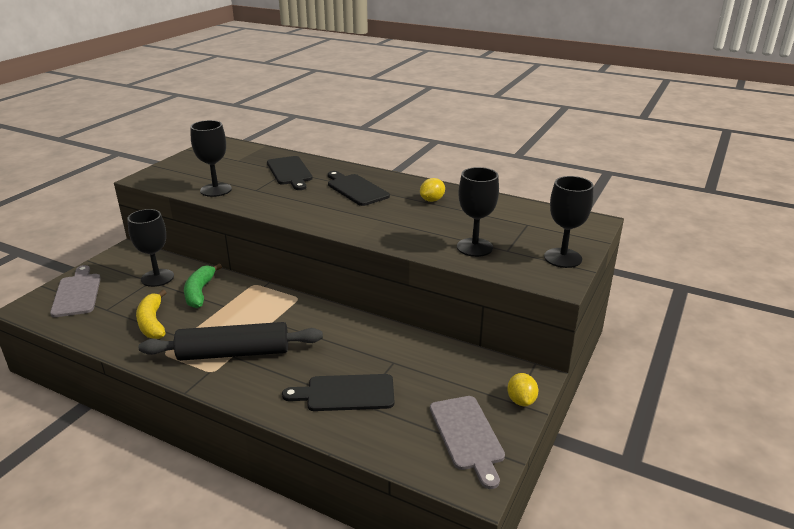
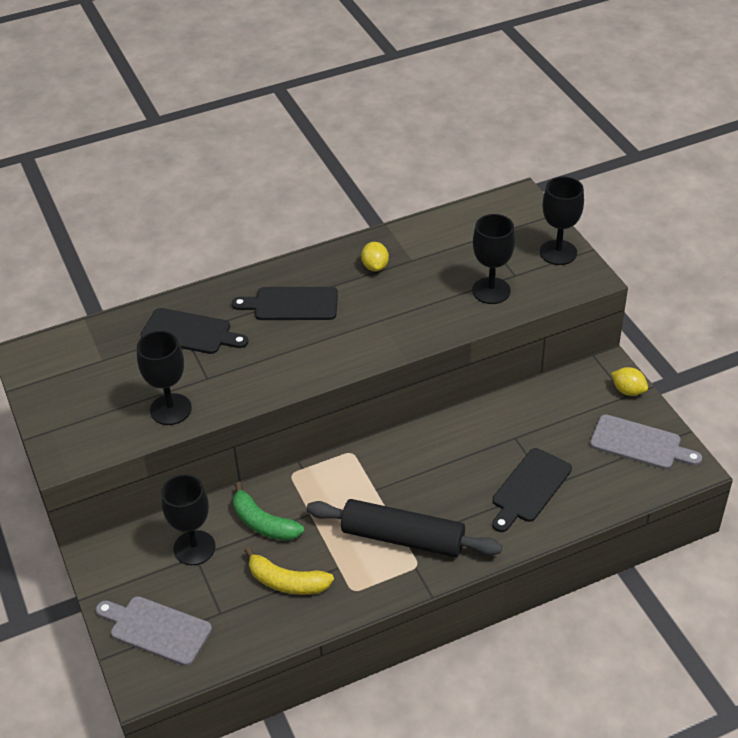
camera: 50 degrees left, 15 degrees up
(234, 353) = (403, 538): black rolling pin -> black rolling pin turned 75 degrees clockwise

